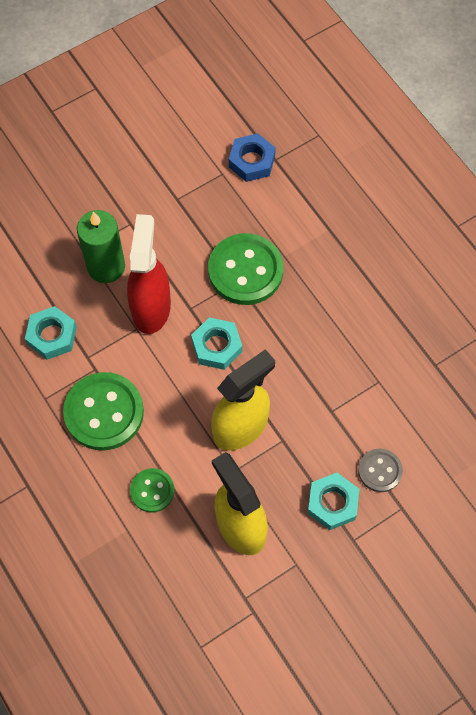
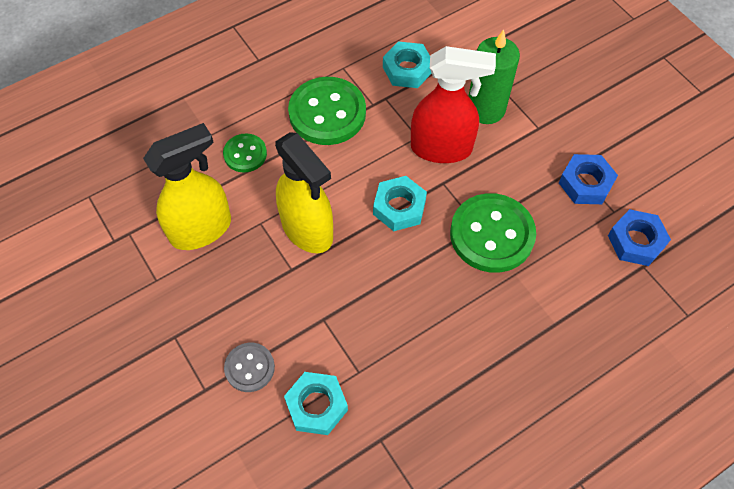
camera: 90 degrees right, 5 degrees down
(193, 192) = (585, 183): none -> blue nut
(332, 503) = (217, 317): turquoise nut -> turquoise nut (316, 405)

